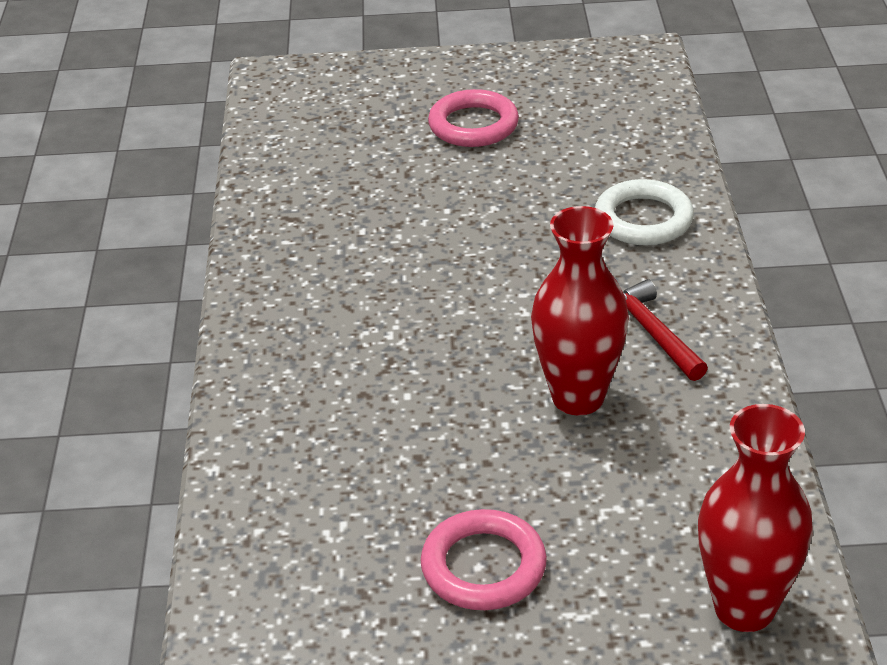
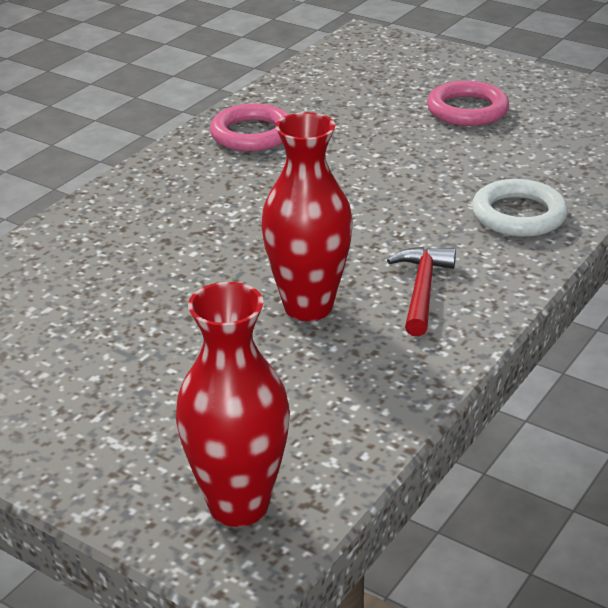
camera: 35 degrees right, 5 degrees down
(483, 566) = (96, 379): pink ring -> pink ring (252, 134)

